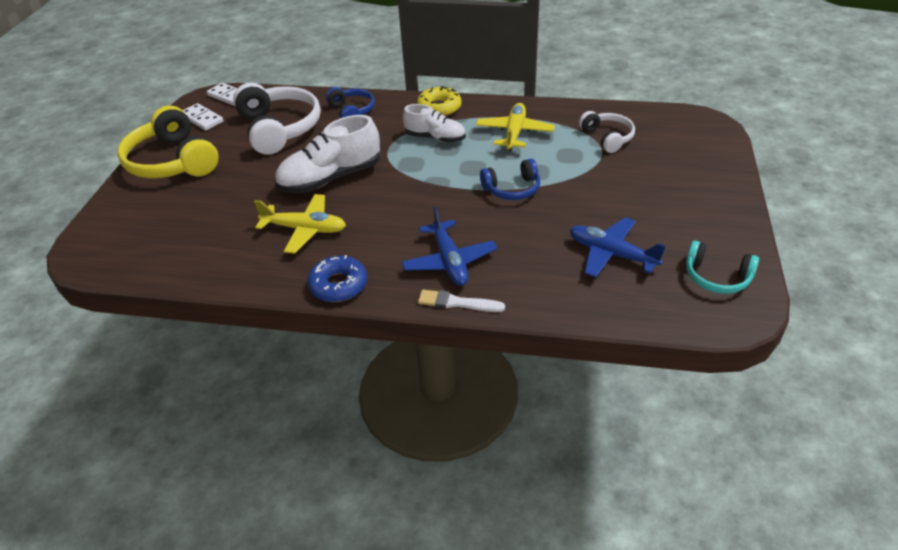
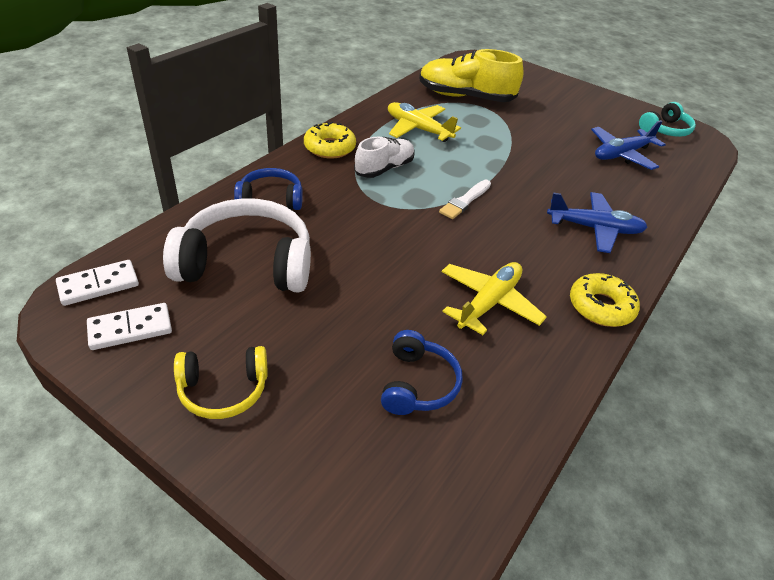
camera: 70 degrees left, 0 degrees up
(173, 161) = (223, 390): yellow headphones -> yellow headphones, size x0.55
(330, 178) = (401, 256): white shoe -> none
(338, 285) = (601, 307): blue donut -> yellow donut
(457, 303) = (655, 244): white brush -> white brush (465, 201)
(512, 189) = (506, 161): blue headphones -> blue headphones (418, 384)
(607, 138) = (465, 97): white headphones -> yellow shoe

